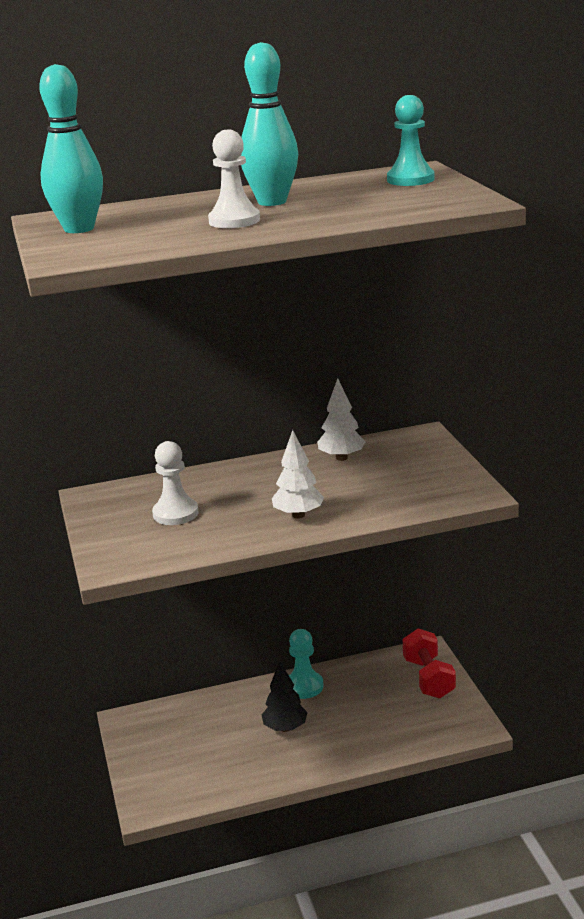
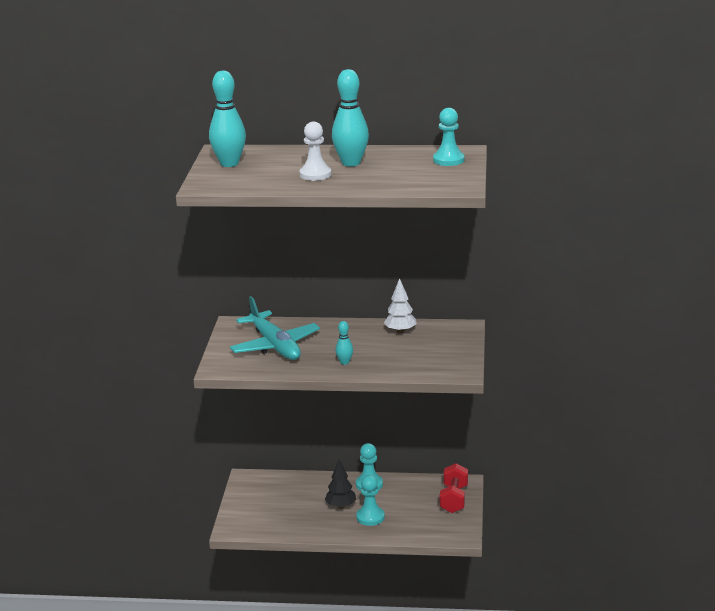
camera: 20 degrees right, 0 degrees up
(175, 513) = (275, 345): white pawn -> turquoise plane
(298, 515) = (344, 362): white tree -> turquoise bowling pin
(336, 733) = (370, 517): none -> turquoise pawn

